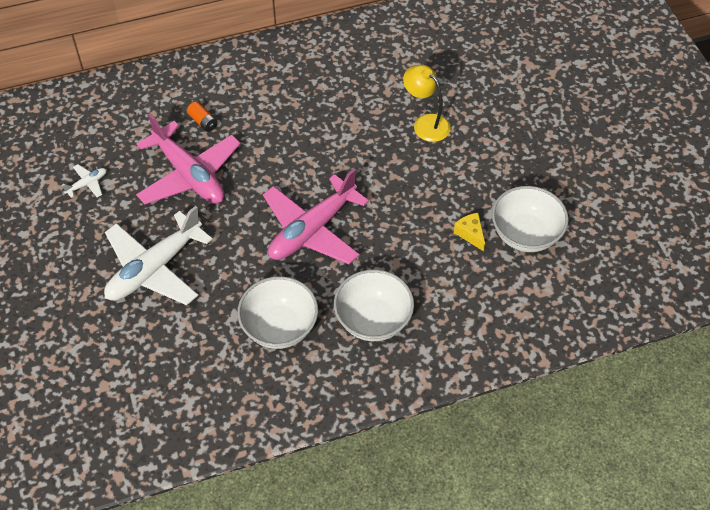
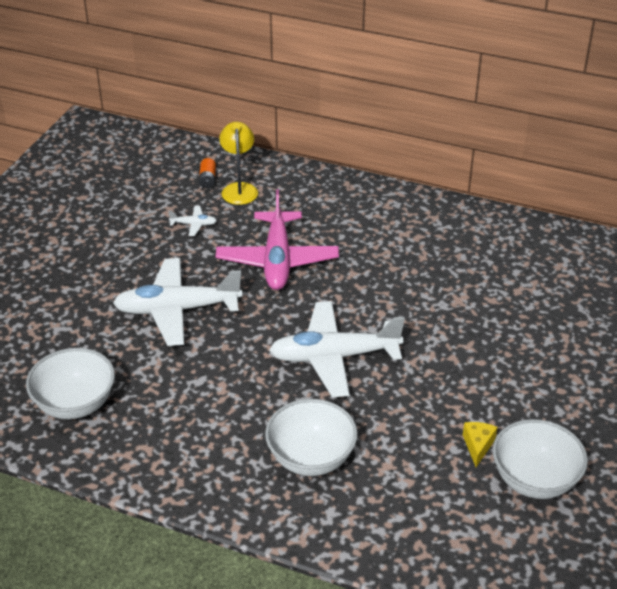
camera: 40 degrees right, 15 degrees down
(203, 122) = (330, 229): orange battery -> orange battery (207, 179)
(279, 327) = (226, 412): white bowl -> white bowl (75, 404)
(312, 230) = (334, 357): pink plane -> white plane
(426, 123) = (529, 334): yellow lamp -> yellow lamp (239, 189)

